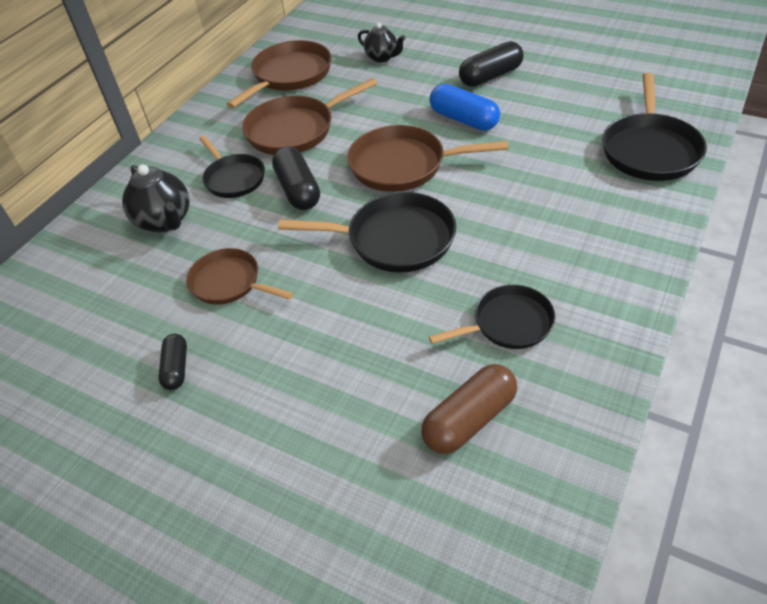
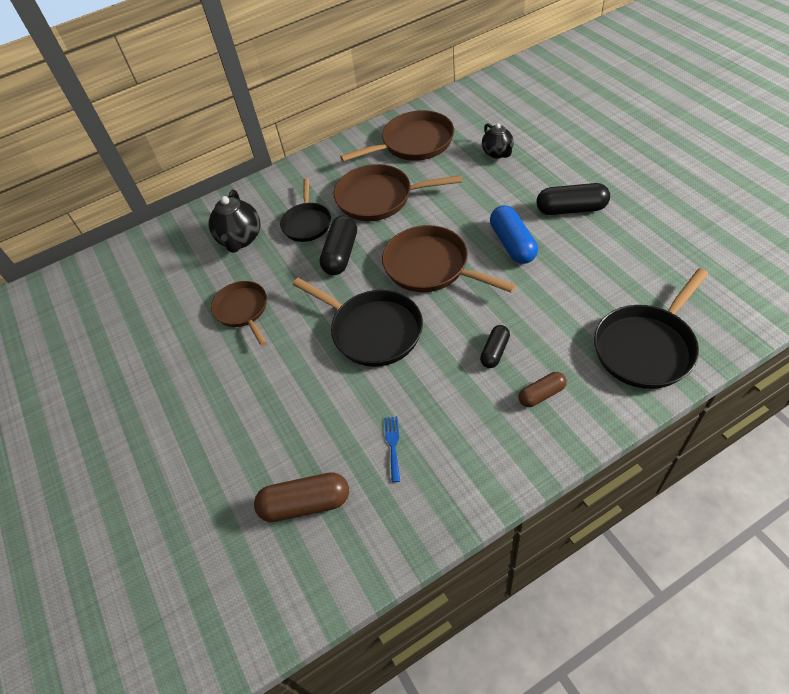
camera: 35 degrees right, 5 degrees up
(176, 368) = (169, 359): black capsule -> black capsule (494, 351)
(508, 323) = (393, 445): black pan -> blue fork
(601, 220) = (541, 394): none -> brown capsule

